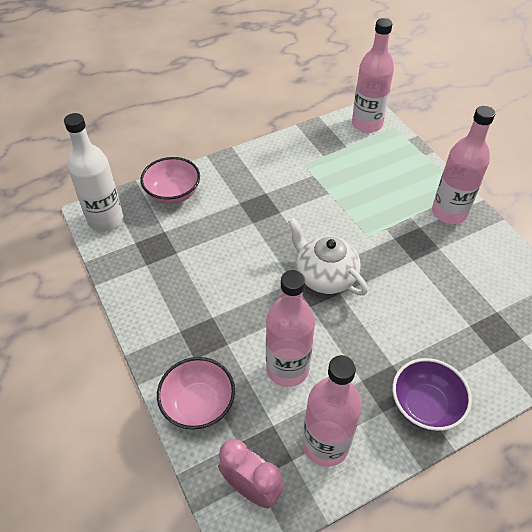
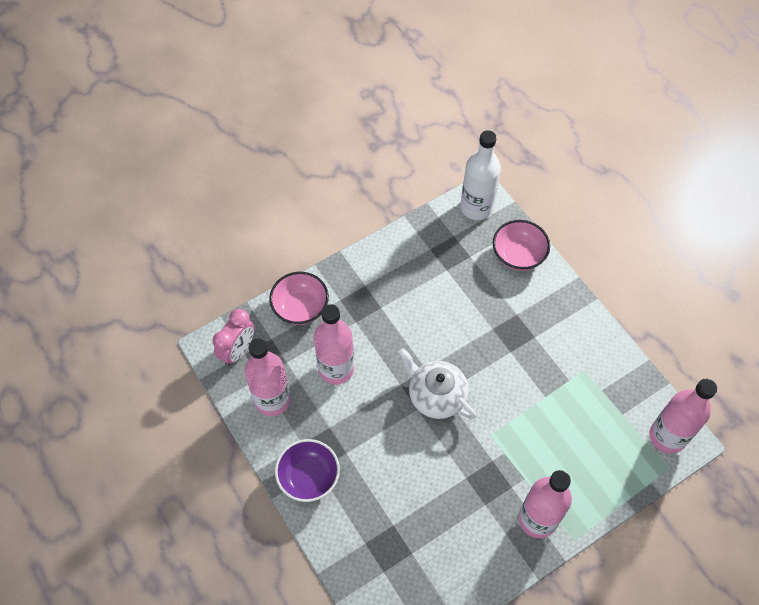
camera: 85 degrees right, 10 degrees up
(325, 275) = (436, 395): white teapot -> white teapot turned 90 degrees counterclockwise

